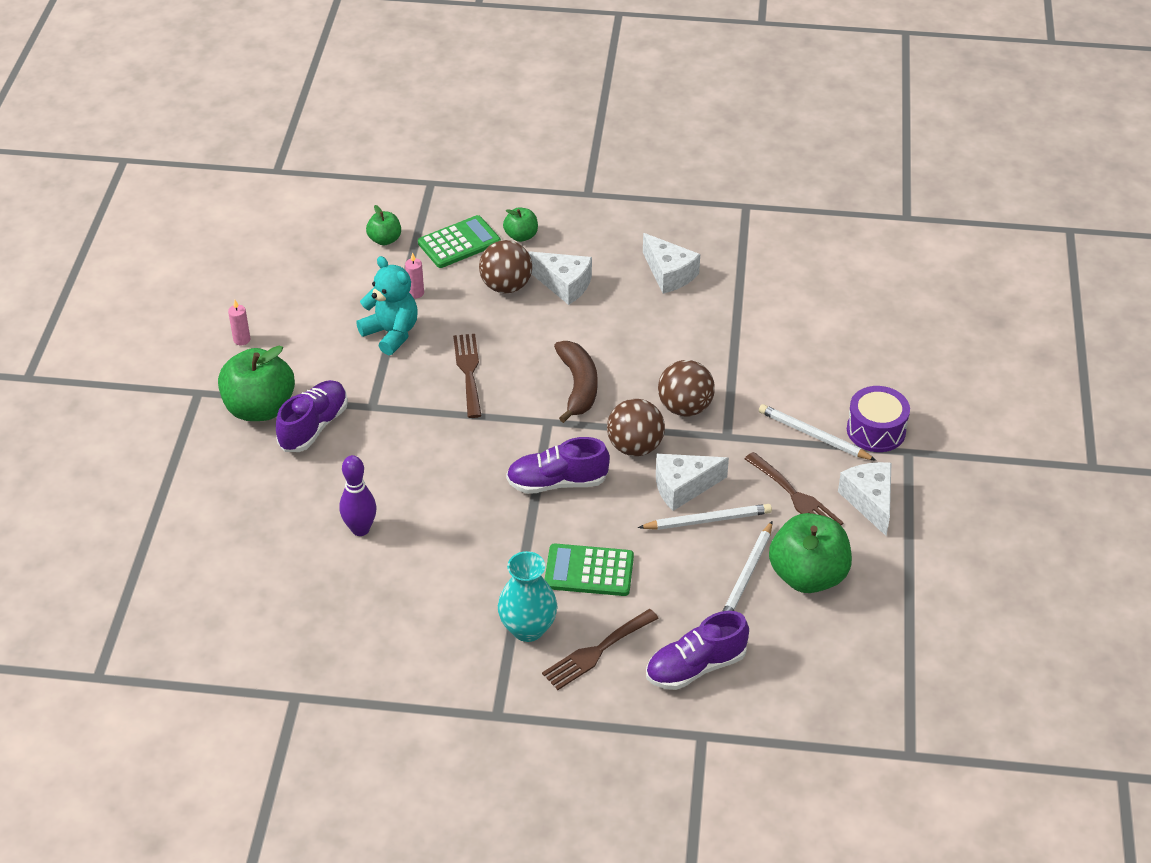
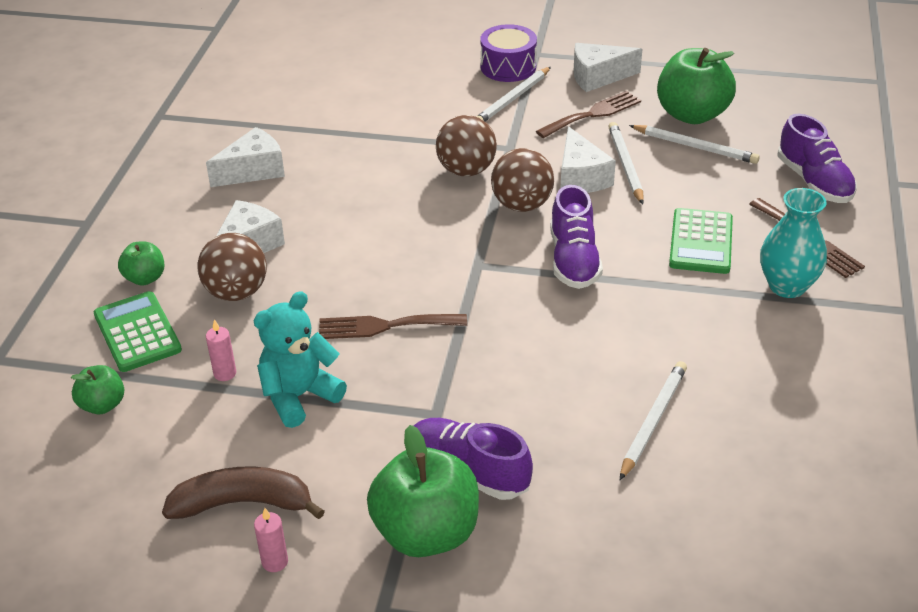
camera: 85 degrees left, 5 degrees down
(360, 529) = (653, 421): purple bowling pin -> white pencil
(578, 386) = (424, 241): brown banana -> brown banana (243, 503)

